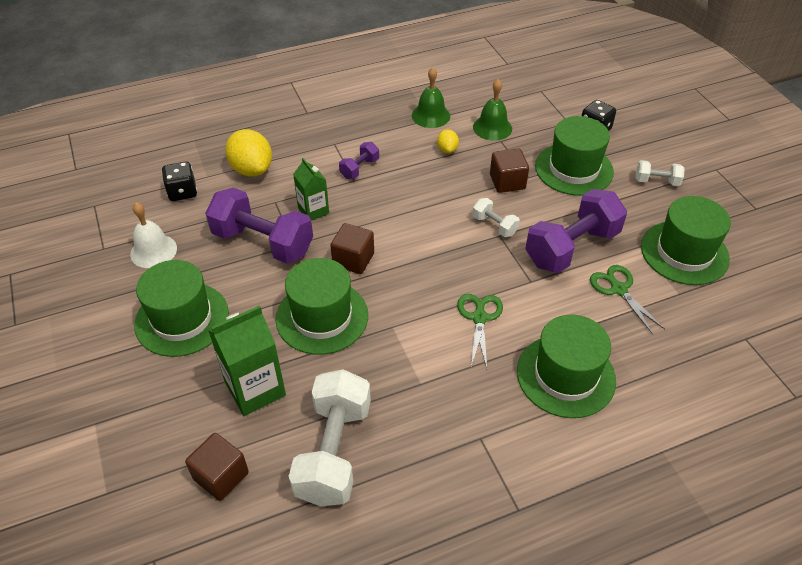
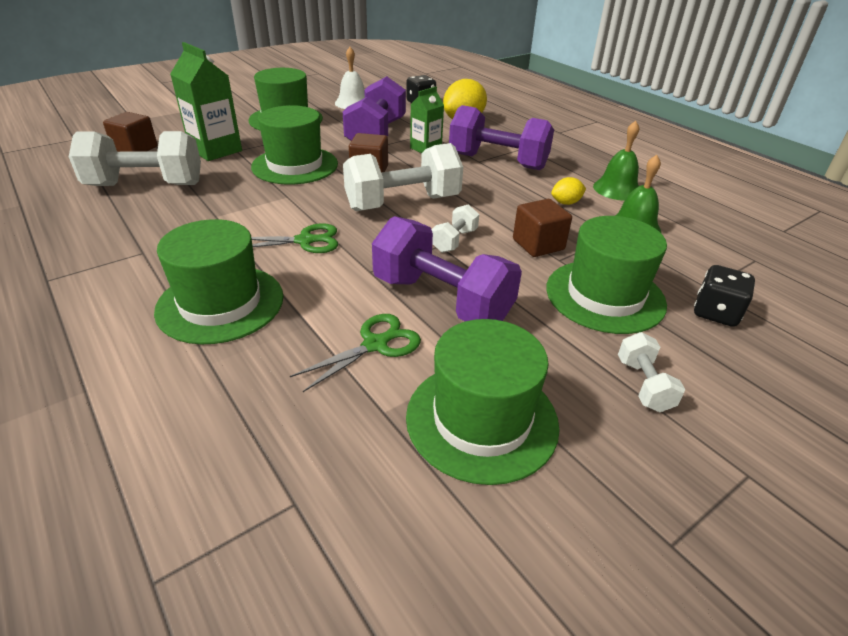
camera: 75 degrees right, 10 degrees down
(359, 168) = (497, 161): purple dumbbell -> purple dumbbell, size x2.11
(426, 245) = (403, 203): none -> white dumbbell

